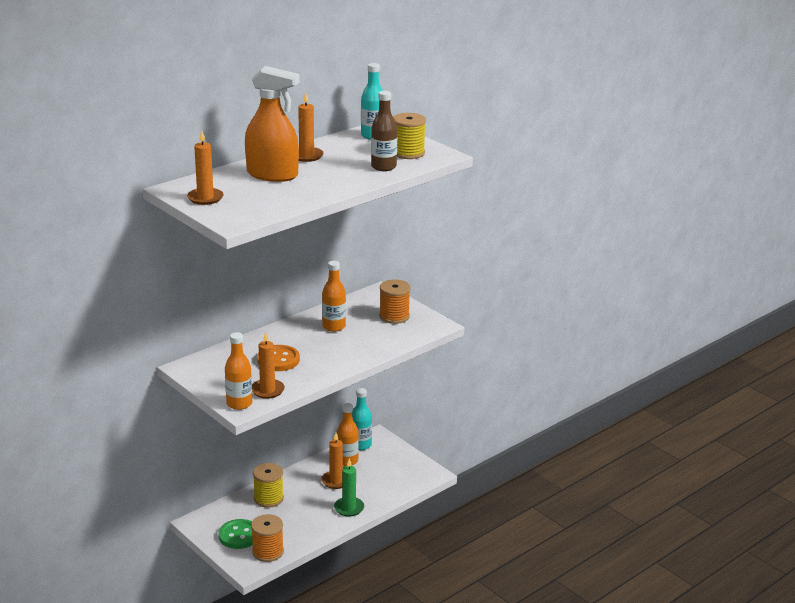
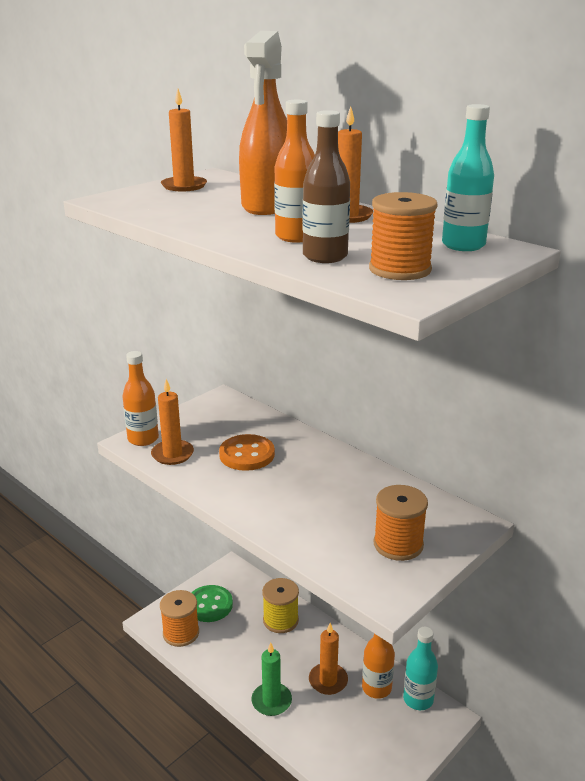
camera: 85 degrees right, 0 degrees up
(334, 326) = (346, 489): orange bottle -> orange bottle (296, 237)
(408, 153) = (400, 269): yellow spool -> orange spool

